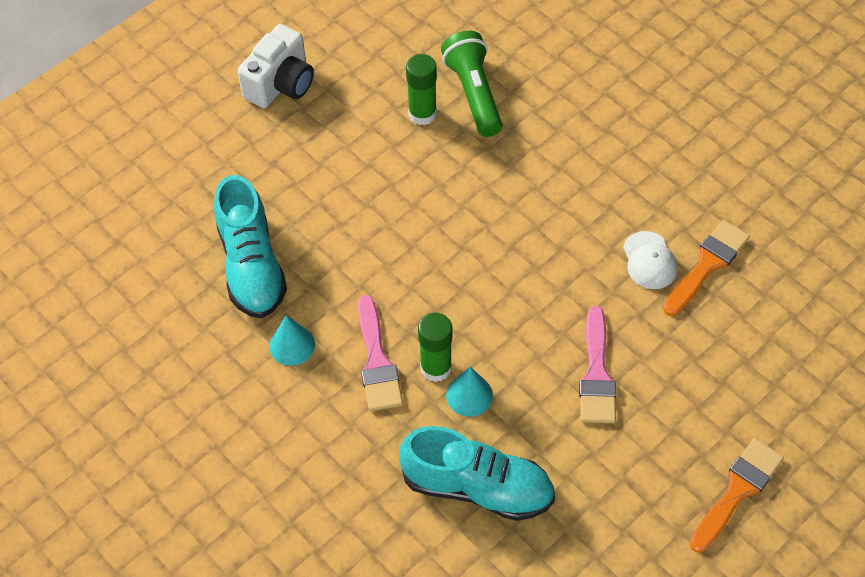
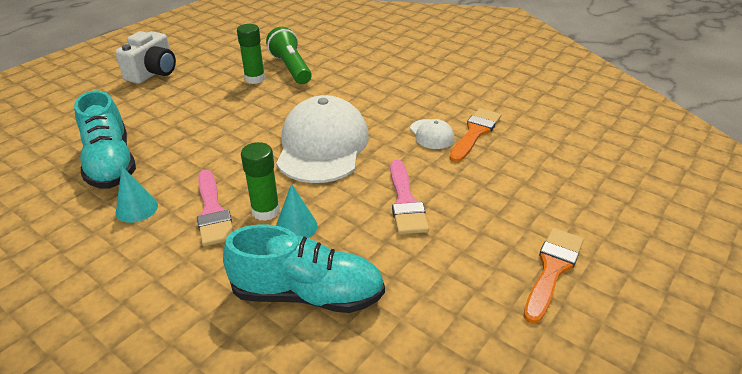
camera: 10 degrees left, 20 degrees down
(507, 265) = (322, 146): none -> white cap

